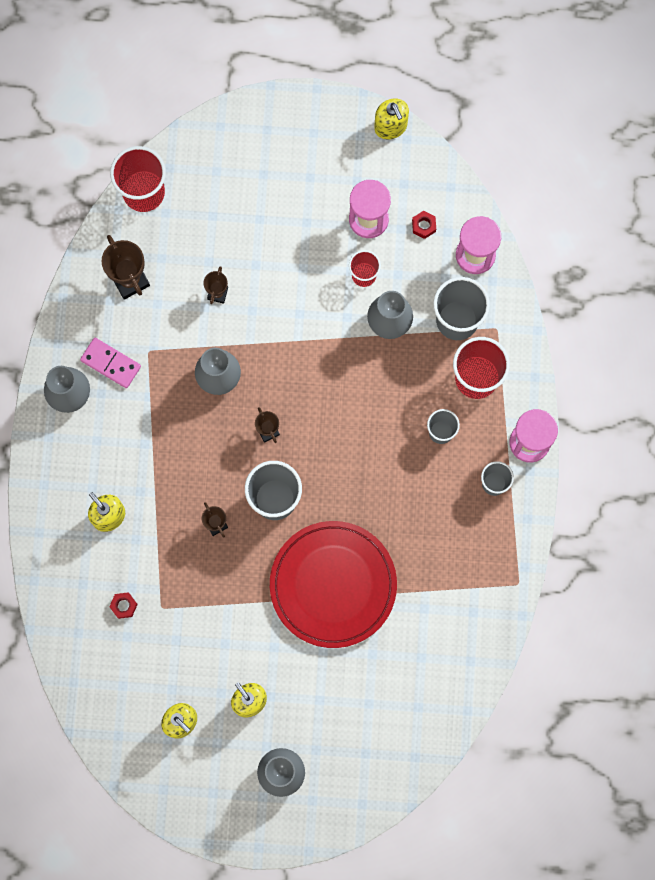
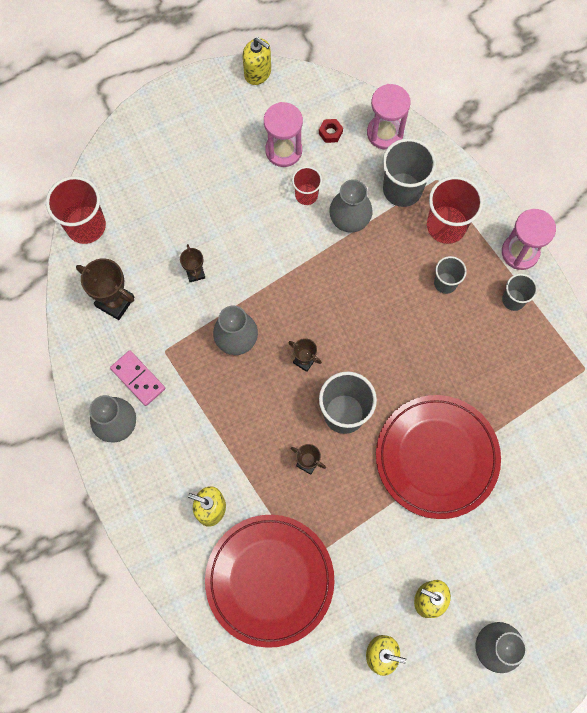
camera: 30 degrees left, 5 degrees down
(110, 363) = (138, 379): pink domino -> pink domino turned 45 degrees clockwise
(124, 606) = (269, 580): red nut -> red plate

